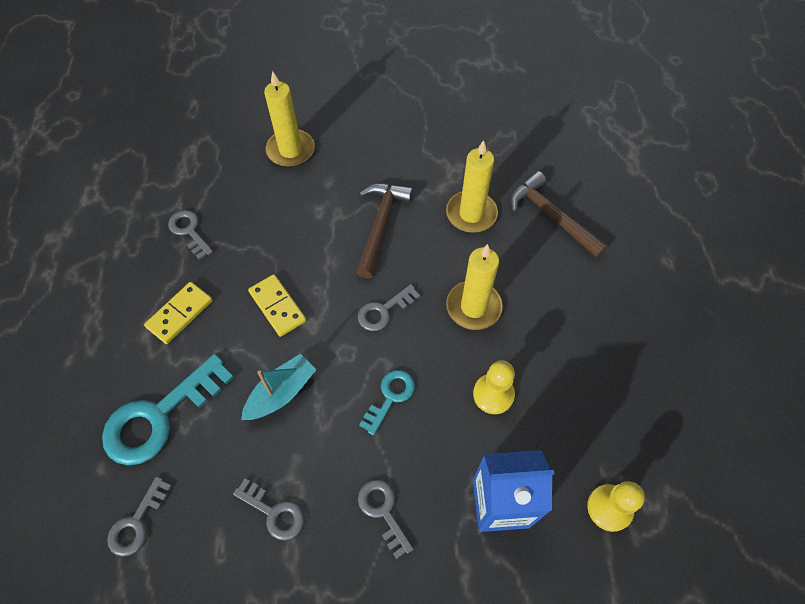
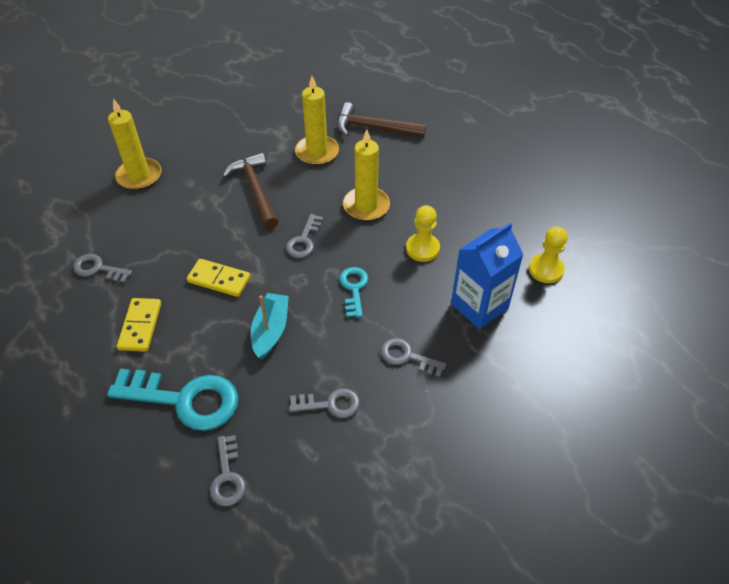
camera: 35 degrees left, 10 degrees down
(160, 416) = (184, 399): turquoise key -> turquoise key turned 90 degrees counterclockwise

